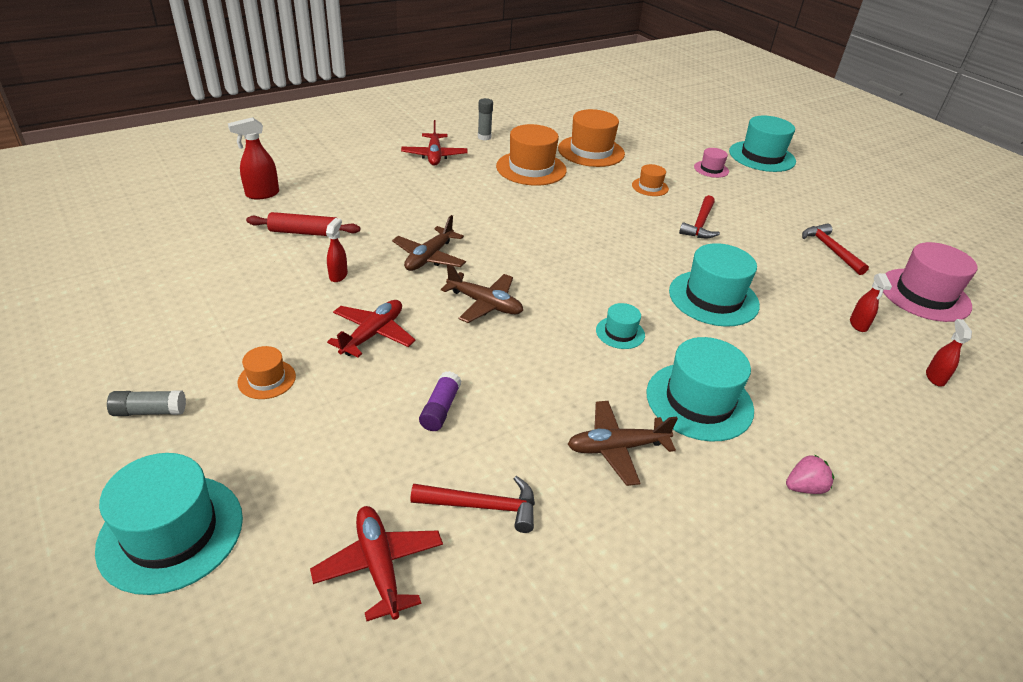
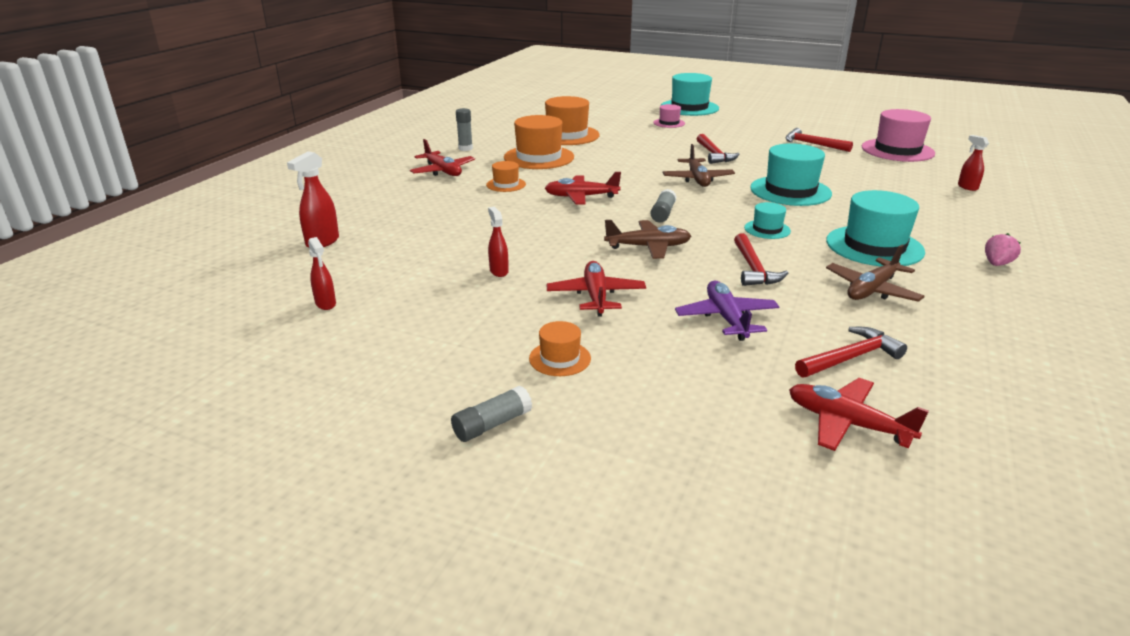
camera: 30 degrees left, 10 degrees down
(171, 532) = (662, 489): turquoise hat -> none
(304, 232) = (414, 254): red rolling pin -> none
(429, 257) = (555, 234): brown plane -> brown plane (697, 179)
(440, 409) = (726, 318): purple glue stick -> purple plane
(505, 226) = (581, 197): none -> red plane
(541, 369) = (753, 268): none -> red hammer
(549, 273) = (663, 213): none -> grey glue stick
(650, 187) = (645, 144): orange hat -> orange hat (506, 184)
(858, 325) = (890, 176): red spray bottle -> red spray bottle (326, 304)

